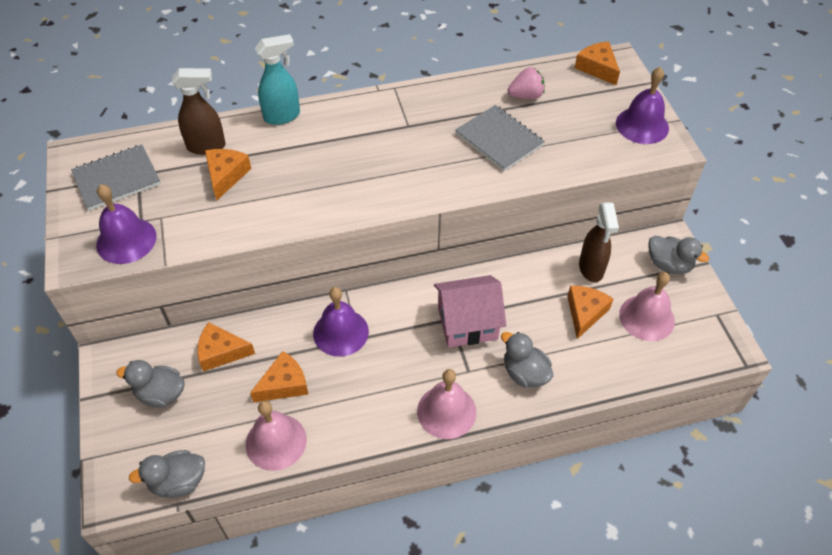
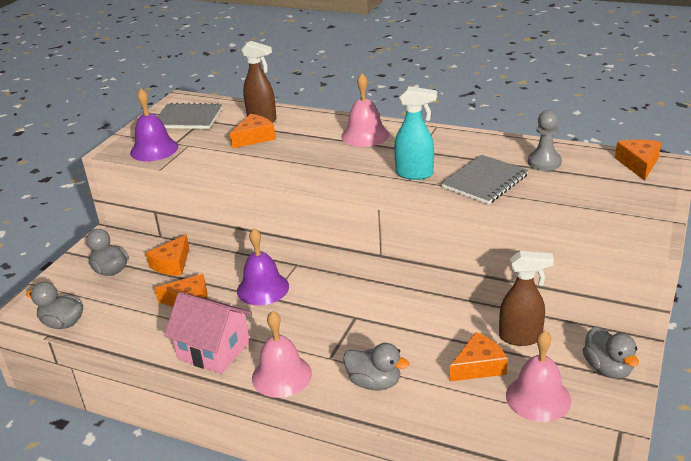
camera: 40 degrees right, 20 degrees down
(221, 352) = (172, 264): orange cheese -> orange cheese turned 105 degrees counterclockwise
(276, 441) = (144, 332): pink bell -> pink bell (365, 135)
(282, 116) = (332, 118): turquoise spray bottle -> turquoise spray bottle (415, 174)
(467, 323) = (365, 326): pink house -> pink house (213, 350)
(499, 139) = (485, 181): grey notebook -> grey notebook turned 45 degrees clockwise
(524, 373) = (374, 382): grey duck -> grey duck turned 120 degrees clockwise
(526, 96) = (544, 162): pink strawberry -> grey pawn
(591, 269) = (521, 337): brown spray bottle -> brown spray bottle turned 120 degrees counterclockwise
(642, 125) = (638, 214): purple bell -> none

